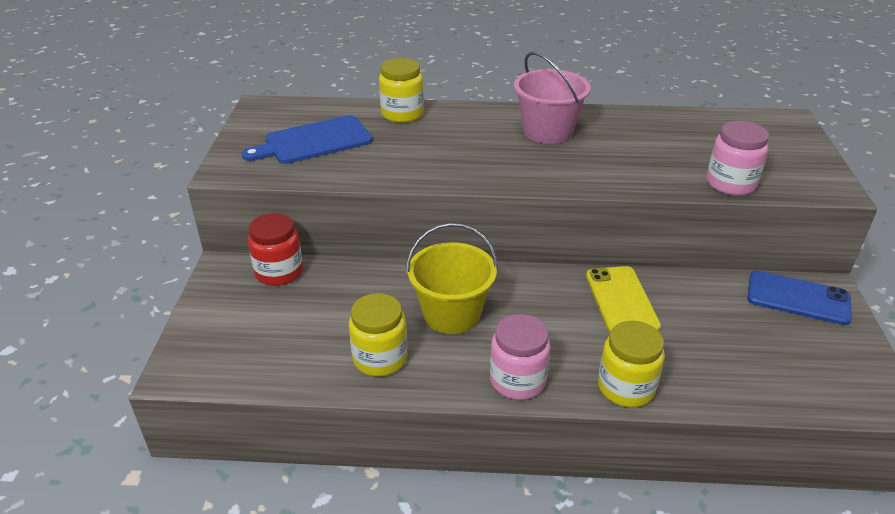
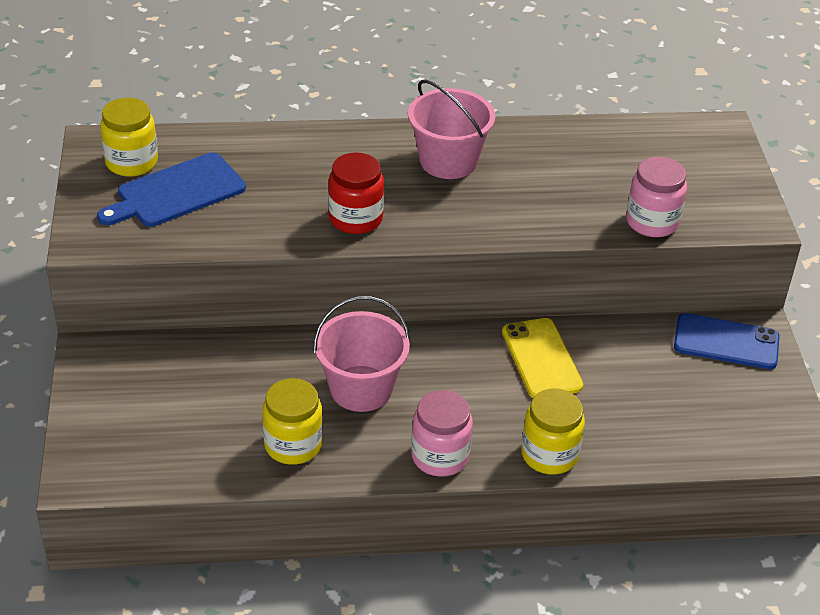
camera: 10 degrees left, 5 degrees up
(279, 272) = (157, 353): red jar -> red jar (355, 218)
(402, 114) = (273, 145): yellow jar -> yellow jar (131, 162)
(451, 314) = (361, 389): yellow bucket -> pink bucket

